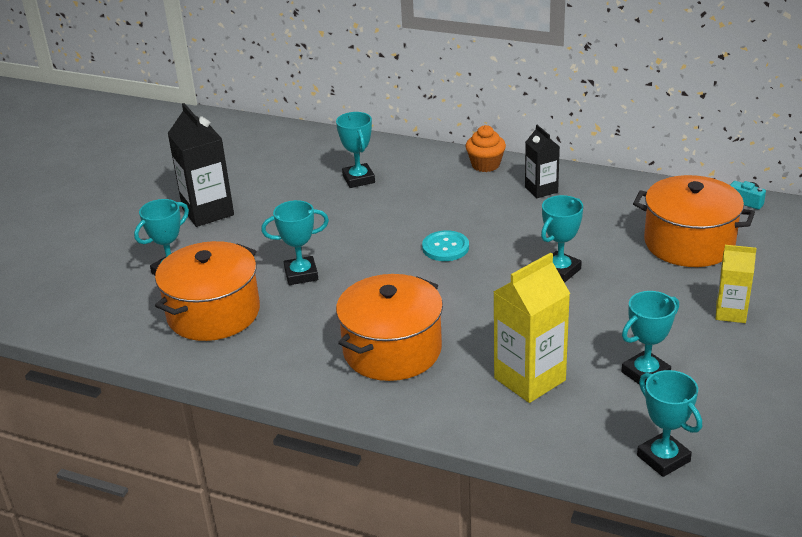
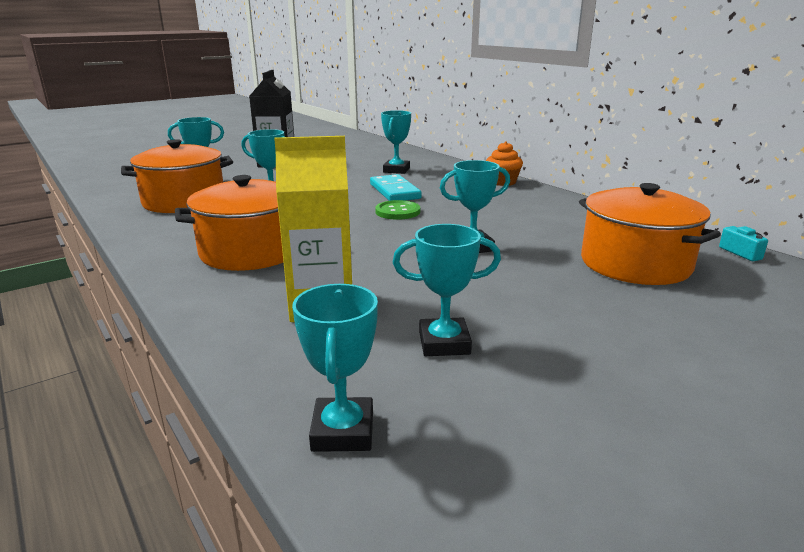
camera: 30 degrees right, 10 degrees down
(403, 217) = (394, 191): none -> turquoise domino
(445, 247) = (397, 212): turquoise button -> green button
(541, 190) = (529, 202): black carton -> none
(730, 313) = (620, 327): yellow carton -> none

